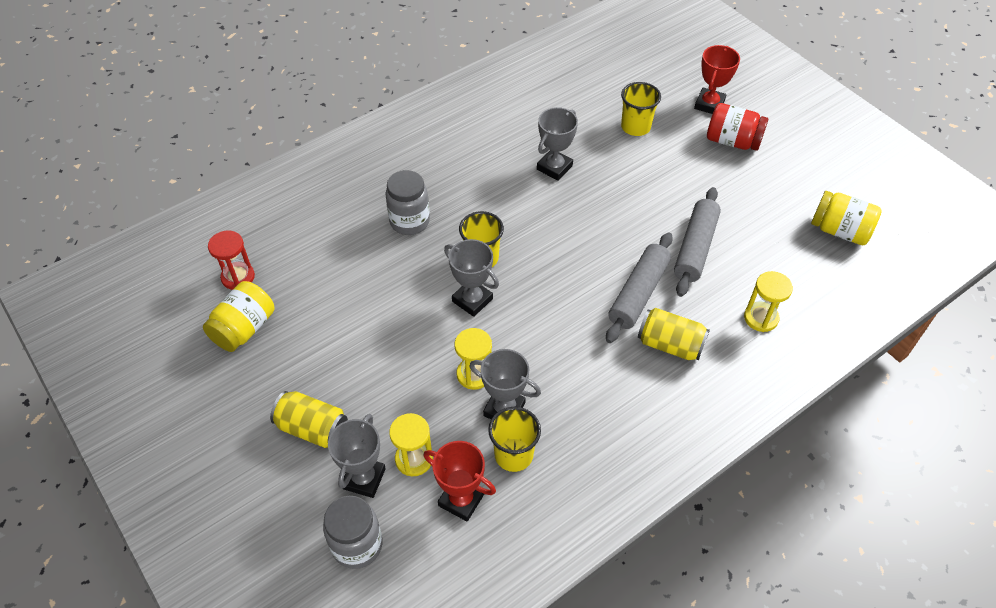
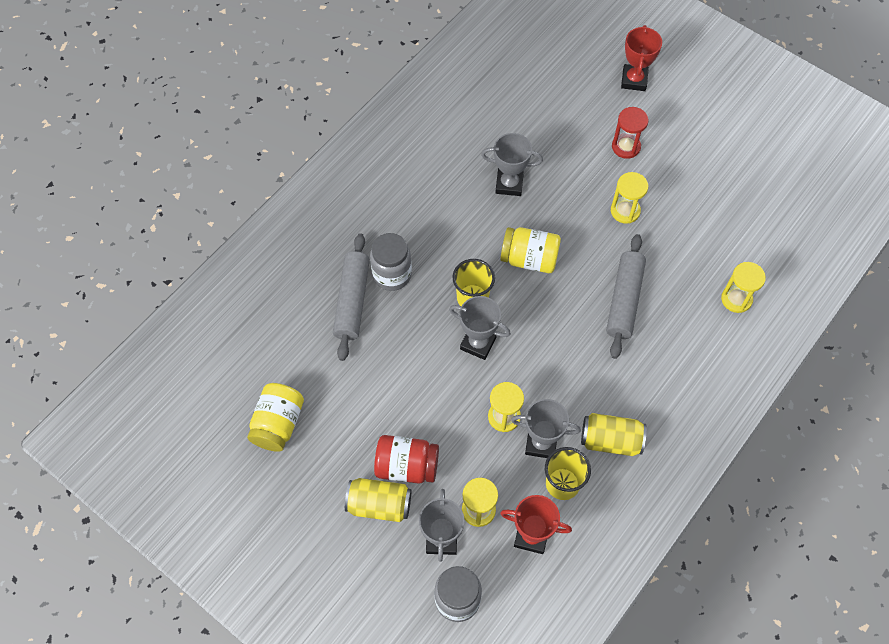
camera: 15 degrees left, 10 degrees up
(238, 277) = (251, 373): red hourglass -> red hourglass (626, 147)
(554, 167) = (509, 184): grey trophy -> grey trophy turned 75 degrees clockwise
(635, 127) = (572, 121): yellow cup -> none
(665, 213) = (625, 211): none -> yellow hourglass
(670, 345) = (665, 345): yellow can -> yellow can (610, 440)
(695, 248) = (662, 241): grey rolling pin -> grey rolling pin (352, 301)
(732, 141) = (666, 117): red jar -> red jar (407, 466)
(839, 231) = (783, 193): yellow jar -> yellow jar (529, 259)

